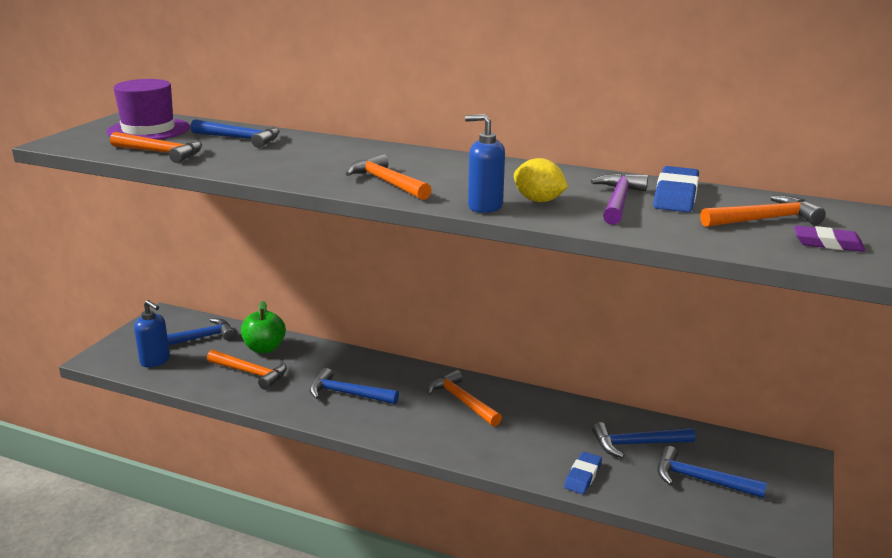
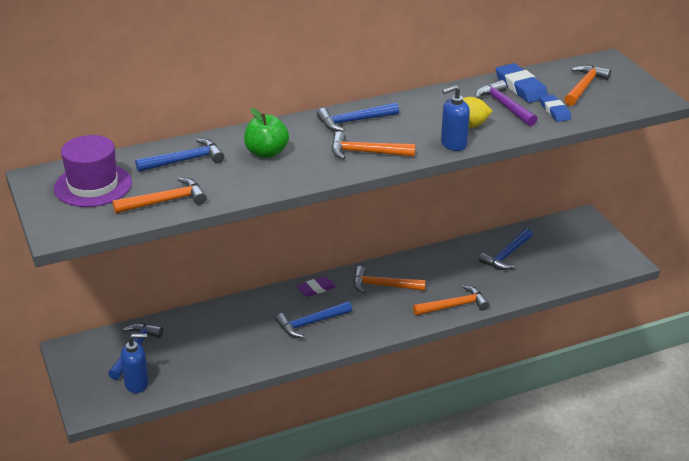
camera: 45 degrees left, 10 degrees up
(251, 373) = (223, 349): orange hammer -> orange hammer (454, 306)
(264, 348) = (198, 327): green apple -> green apple (266, 153)
(582, 476) = (507, 290): blue eraser -> blue eraser (554, 111)
(700, 480) = (559, 257): blue hammer -> blue hammer (353, 121)
(828, 243) = (631, 91): purple eraser -> purple eraser (316, 289)

